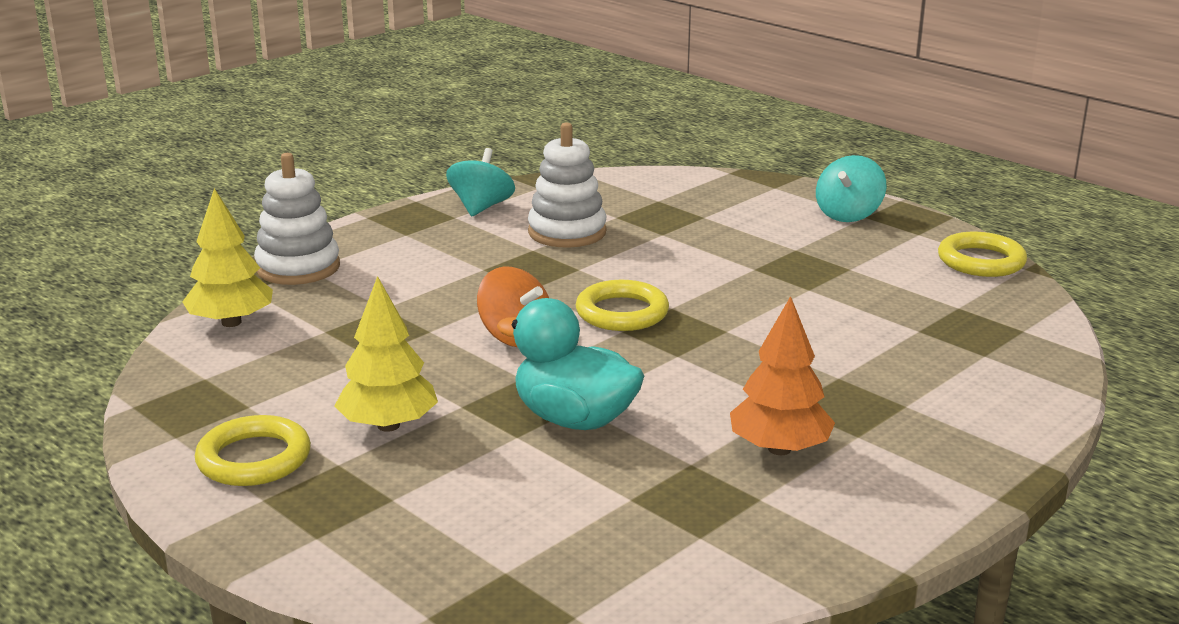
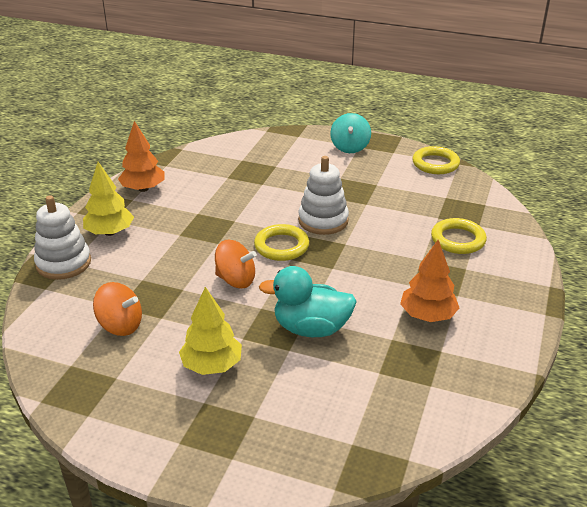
camera: 25 degrees left, 10 degrees up
(231, 322) = (53, 317): yellow tree -> yellow tree (110, 232)
(254, 458) = (150, 415): yellow ring -> yellow ring (458, 240)
(308, 351) = (120, 325): none -> orange spinning top
(481, 208) = (143, 189): turquoise spinning top -> orange tree
(567, 232) = (208, 195): white stacking toy -> white stacking toy (323, 220)

